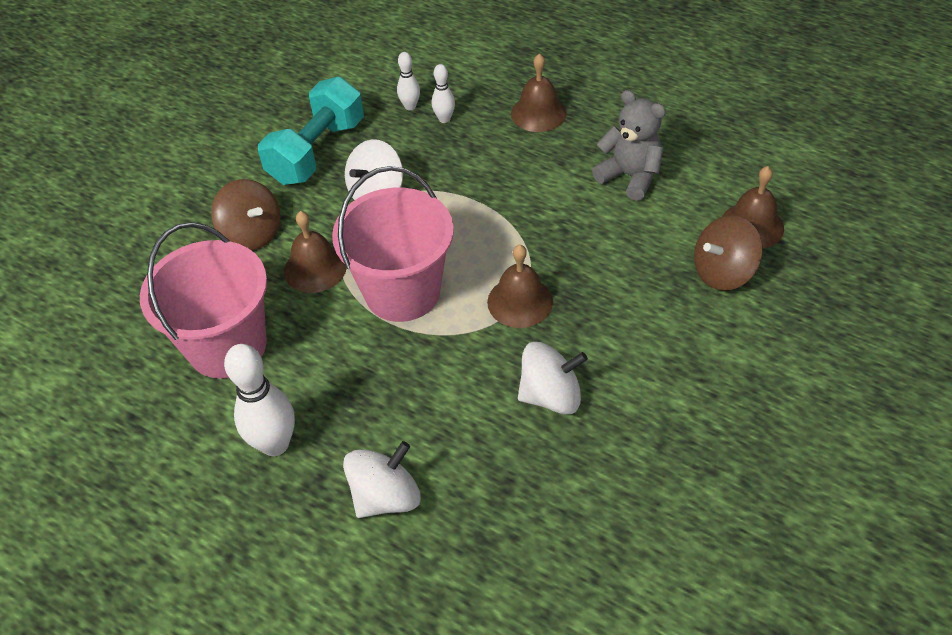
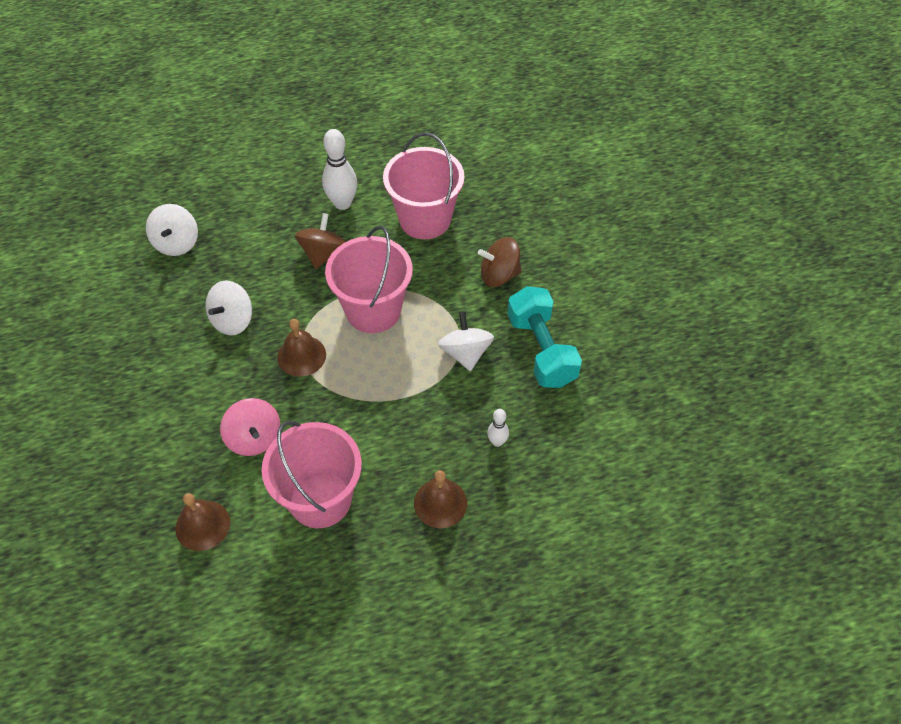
camera: 130 degrees right, 5 degrees up
(315, 268) = (437, 285): brown bell -> none
(386, 496) = (266, 223): white spinning top -> white spinning top (176, 243)
(410, 106) = (533, 432): white bowling pin -> none
(630, 176) = (320, 499): grey teddy bear -> pink bucket
(641, 261) = (254, 438): none -> pink spinning top
(722, 272) = (196, 471): brown spinning top -> brown spinning top (323, 253)

